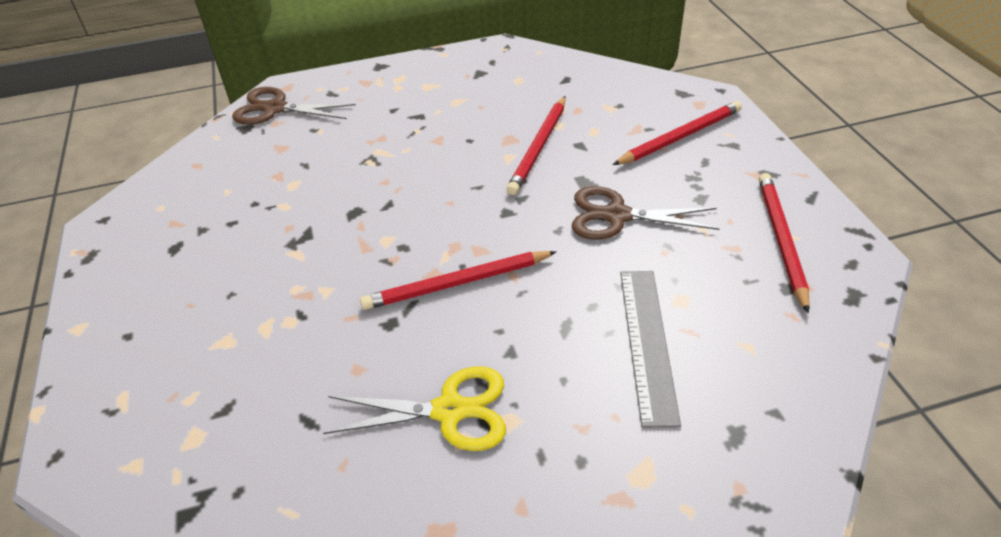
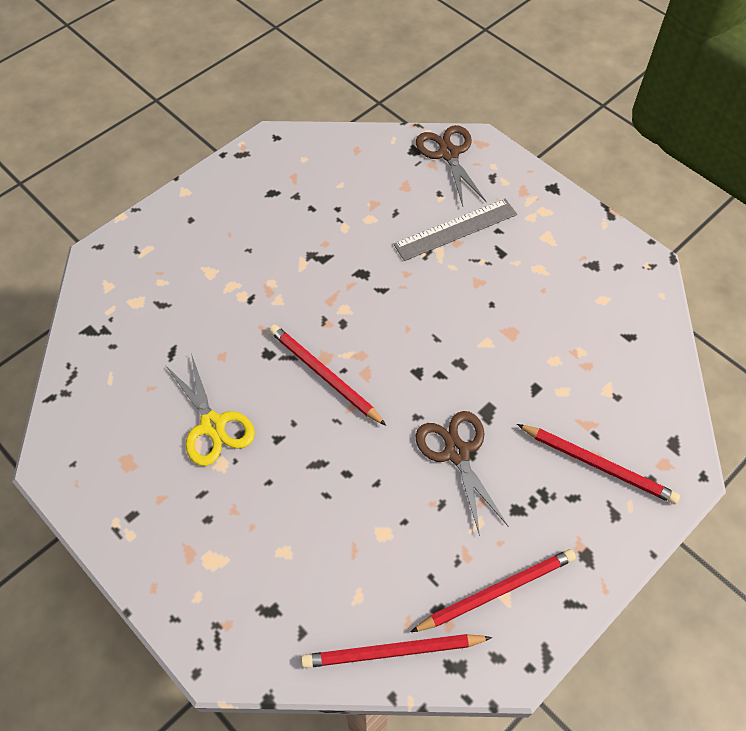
camera: 60 degrees right, 15 degrees up
(539, 147) = (512, 359): red pencil -> red pencil (392, 652)
(647, 343) = (328, 524): grey ruler -> grey ruler (455, 229)

